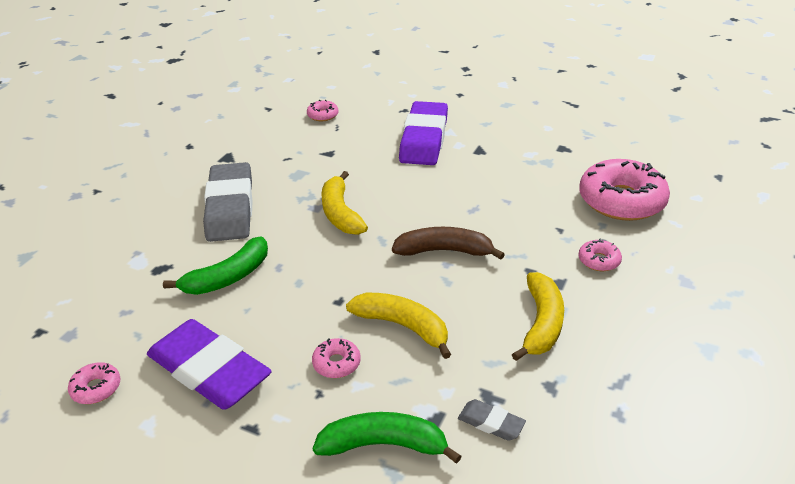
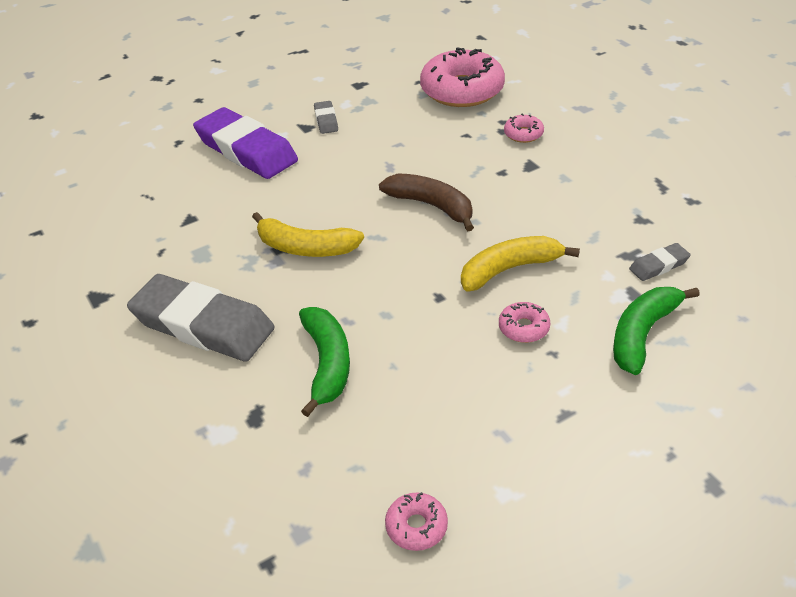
camera: 55 degrees left, 5 degrees up
(209, 370) = (462, 422): purple eraser -> none
(323, 115) = (111, 197): pink donut -> none
(444, 251) = (432, 206): brown banana -> brown banana turned 90 degrees clockwise
(498, 155) = (326, 120): none -> grey eraser
(541, 323) = (570, 194): yellow banana -> none

